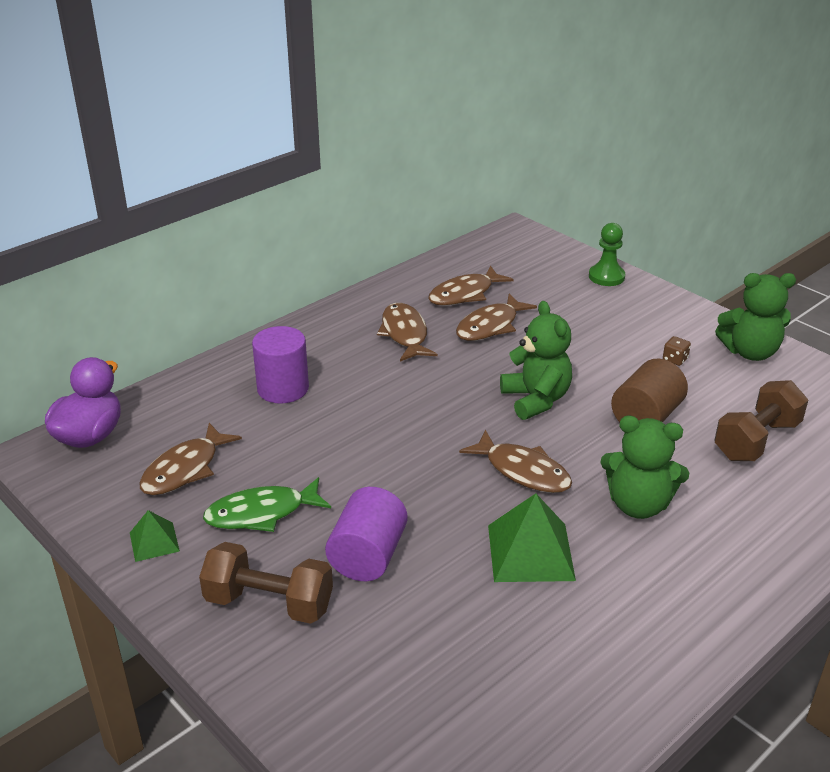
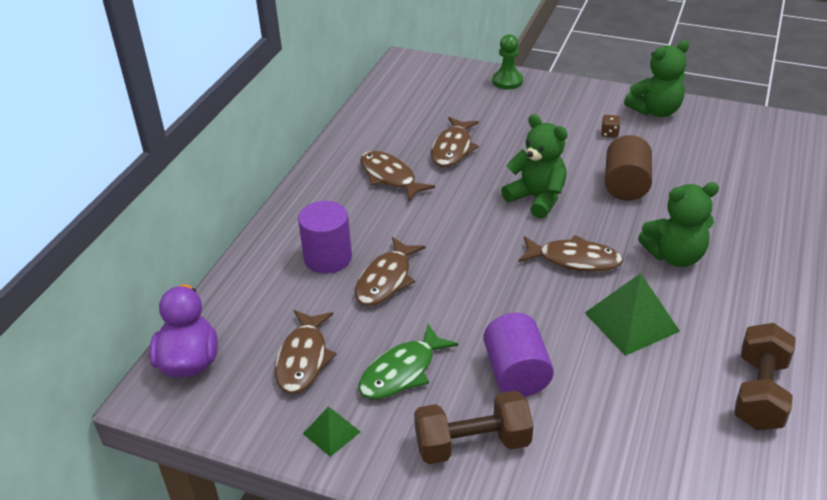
camera: 25 degrees left, 5 degrees up
(464, 294) = (410, 128): brown fish -> brown fish (386, 280)
(756, 440) = (712, 178): brown dumbbell -> brown dumbbell (759, 393)

